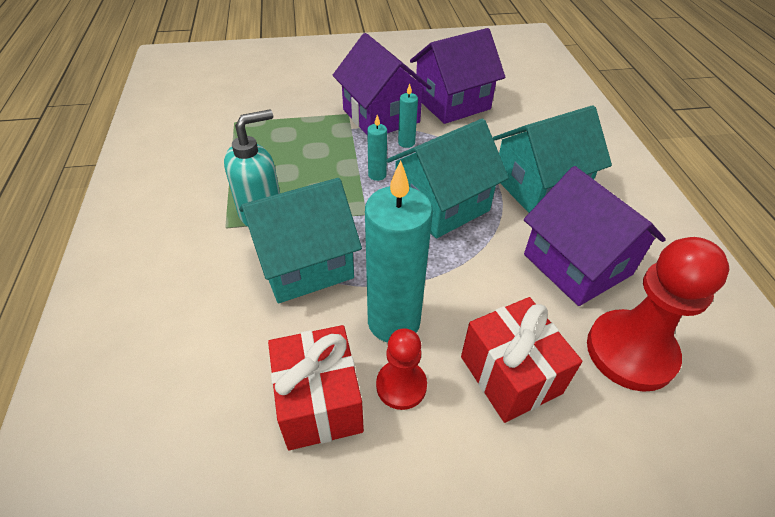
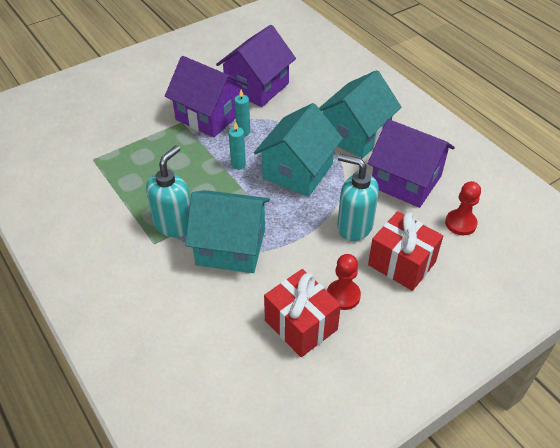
camera: 25 degrees left, 0 degrees up
(304, 263) = (231, 247): turquoise house -> turquoise house turned 60 degrees clockwise
(393, 322) = (315, 261): turquoise candle -> none
(472, 297) = (354, 226): none -> turquoise soap dispenser
(630, 352) = (460, 223): red pawn -> red pawn, size x0.56

